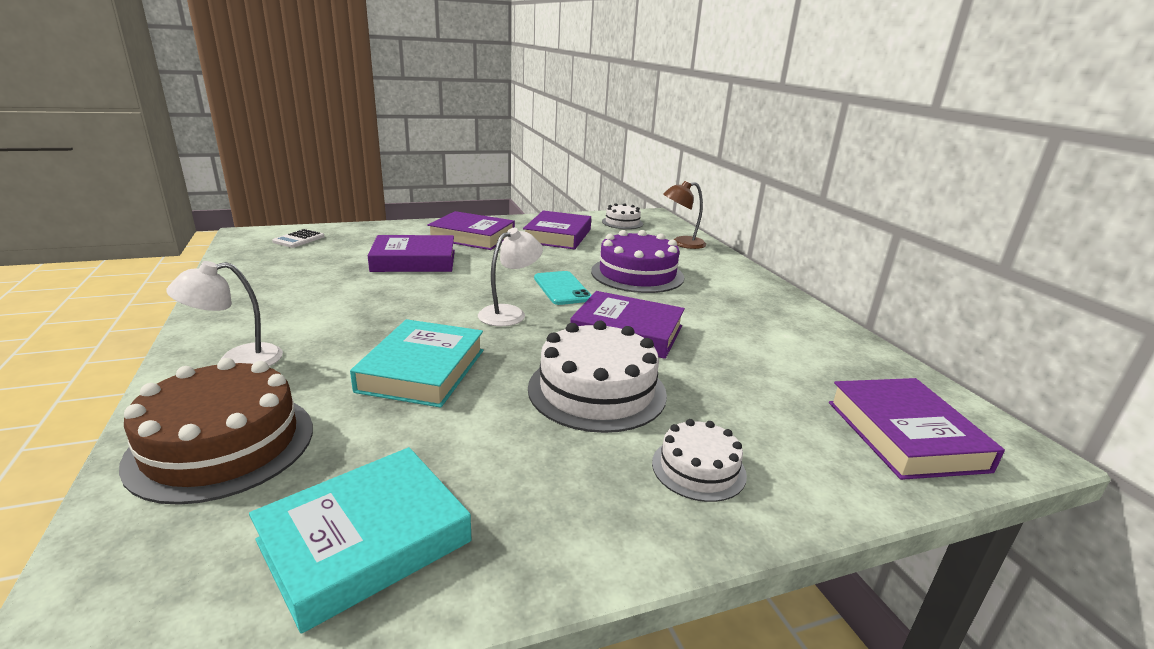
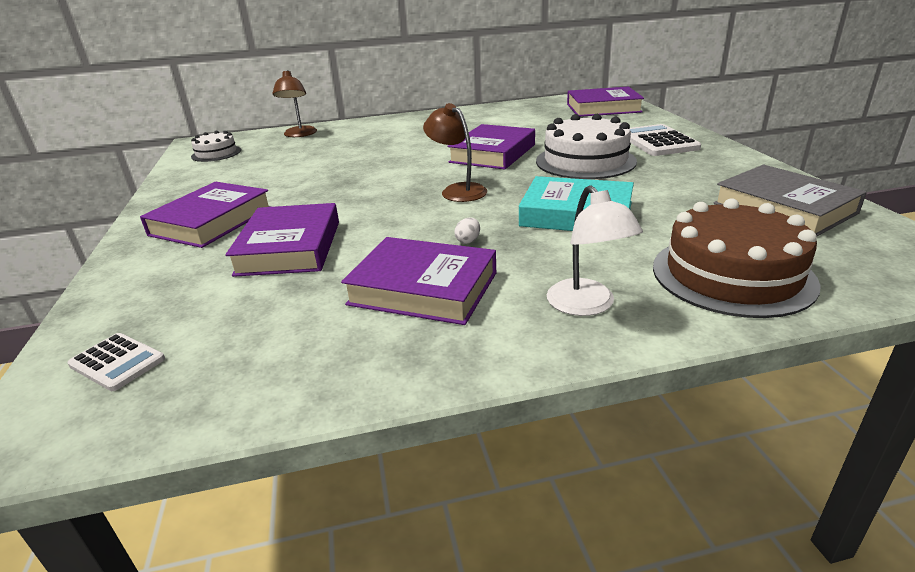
camera: 80 degrees left, 5 degrees up
(365, 541) = (784, 208): turquoise book -> grey book
(389, 317) = (468, 241): none -> white egg
(509, 313) = (457, 190): white lamp -> brown lamp
(558, 236) = (242, 179): purple book -> purple book (423, 288)
(562, 288) = (401, 174): turquoise phone -> none
(637, 274) = (373, 149): purple cake -> none
(698, 468) = (658, 142): white cake -> white calculator

